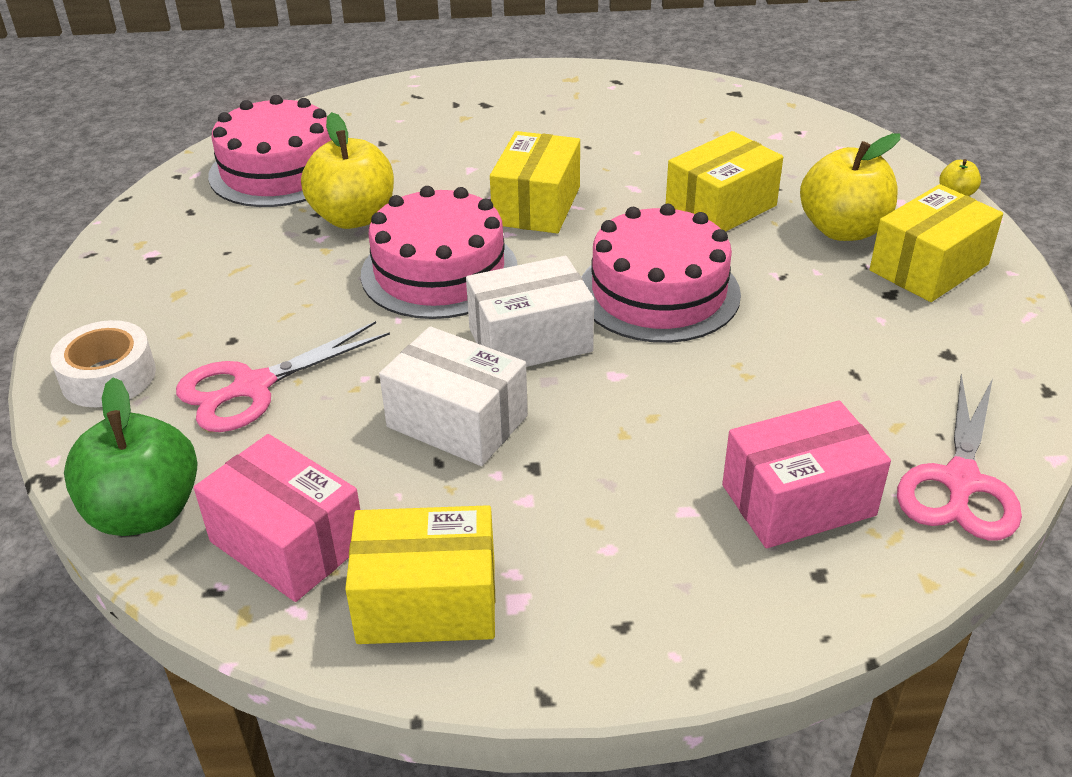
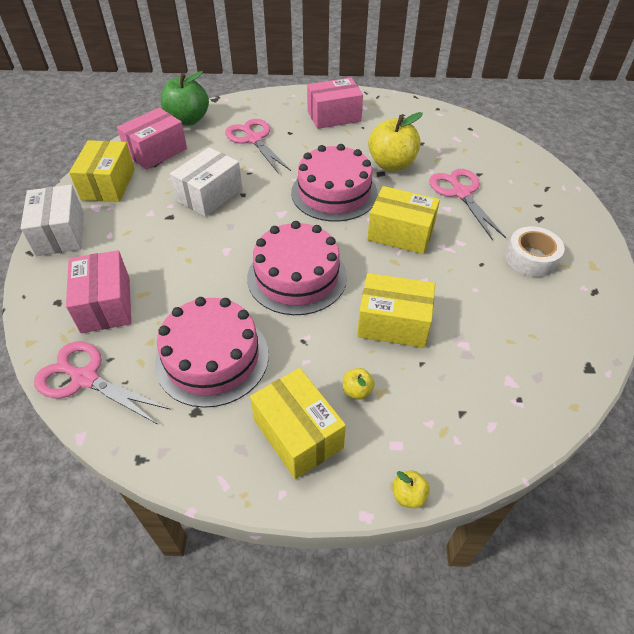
camera: 95 degrees right, 10 degrees up
(108, 377) = (272, 105): white tape -> white tape (531, 258)
(178, 287) = (334, 116): none -> pink box
(278, 170) = (443, 138): pink cake -> pink cake (212, 358)
(432, 157) = (461, 193): none -> pink scissors
(530, 340) = (264, 221): white box -> white box (60, 233)
(720, 208) = (393, 323): yellow box -> yellow box turned 45 degrees counterclockwise
(843, 230) = (357, 391): yellow apple -> yellow apple, size x0.44

